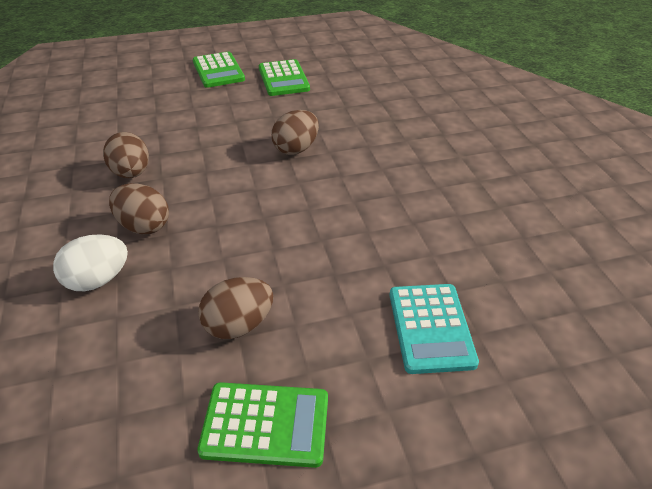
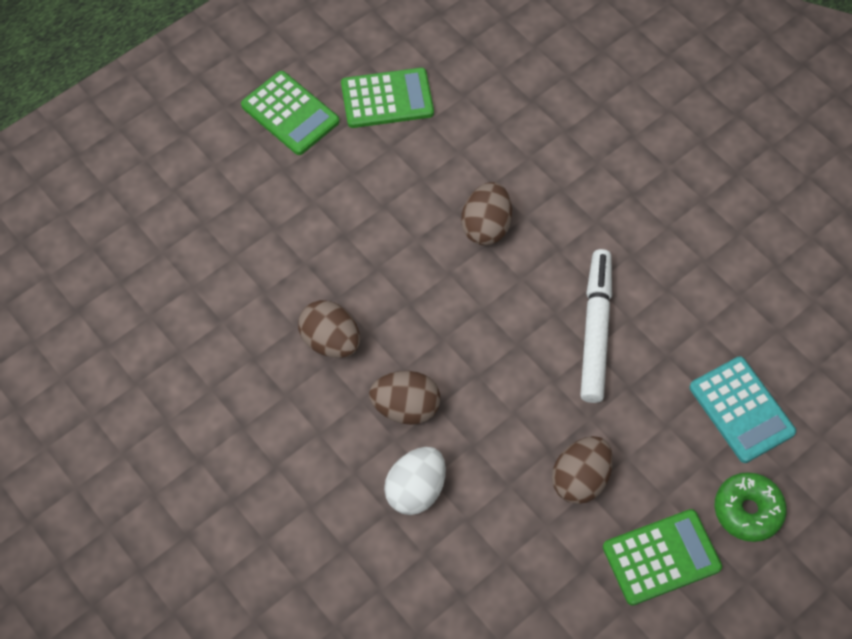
camera: 25 degrees left, 20 degrees up
(283, 79) = (387, 99): green calculator -> green calculator turned 60 degrees counterclockwise
(333, 228) = (595, 330): none -> white marker
(386, 418) = (747, 510): none -> green donut

